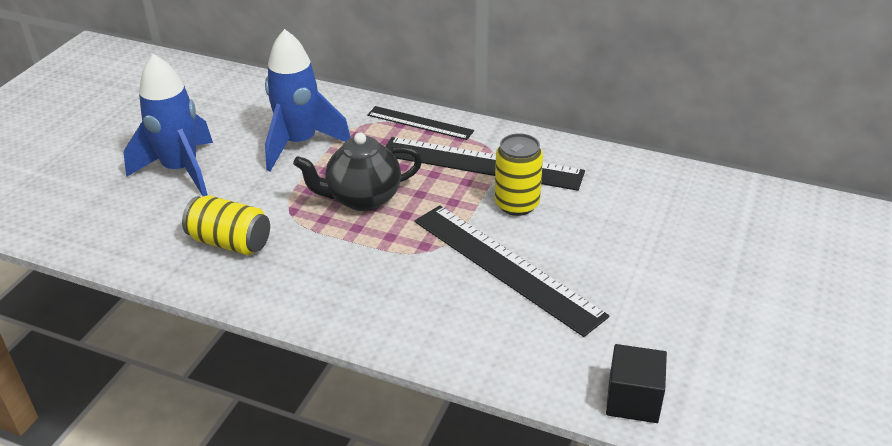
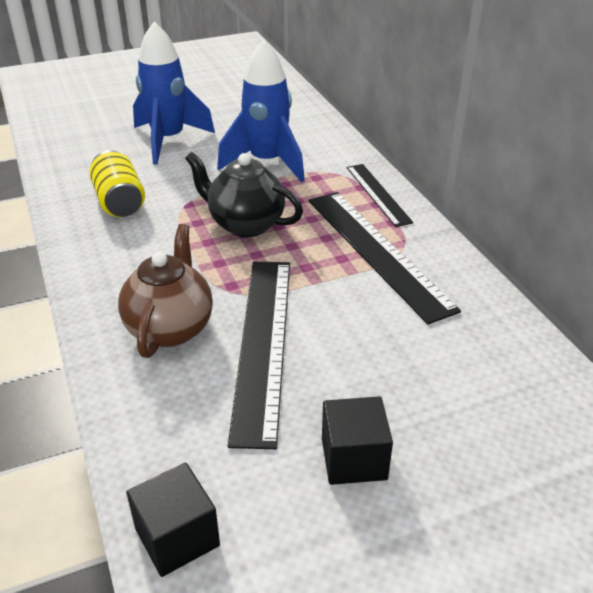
camera: 45 degrees right, 0 degrees up
(432, 299) = (170, 328): none -> brown teapot
(517, 204) = (353, 301): yellow can -> none
(652, 290) = (354, 459): none -> black cube

